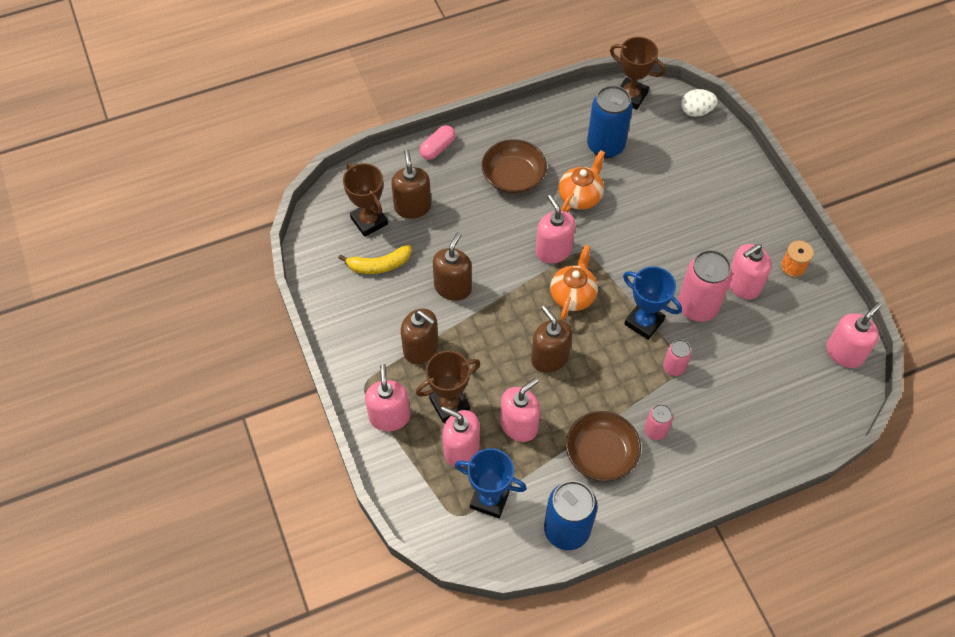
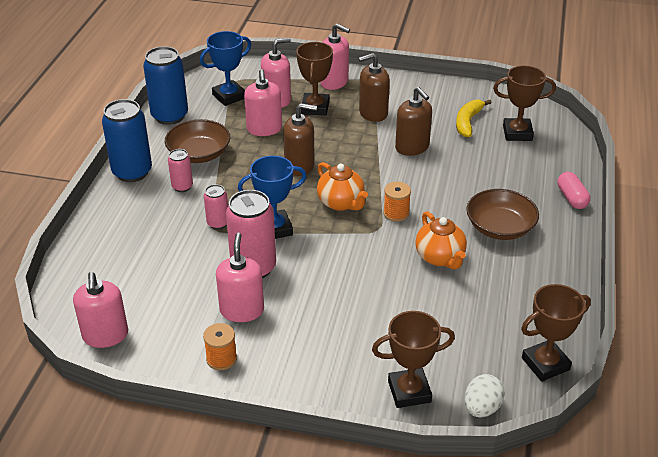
camera: 125 degrees right, 20 degrees down
(412, 207) = (513, 159): brown soap dispenser -> none
(553, 250) = (396, 213): pink soap dispenser -> orange spool
(605, 146) = (489, 306): blue can -> blue can (132, 172)
(718, 151) = (409, 391): none -> brown trophy

